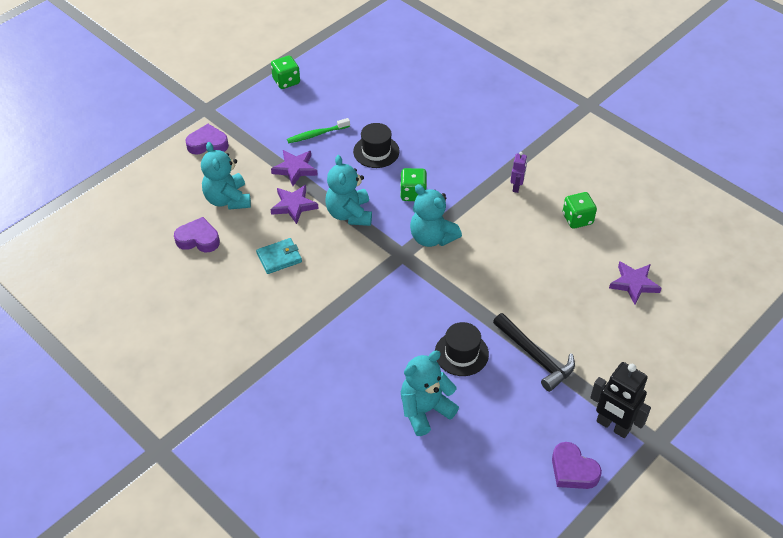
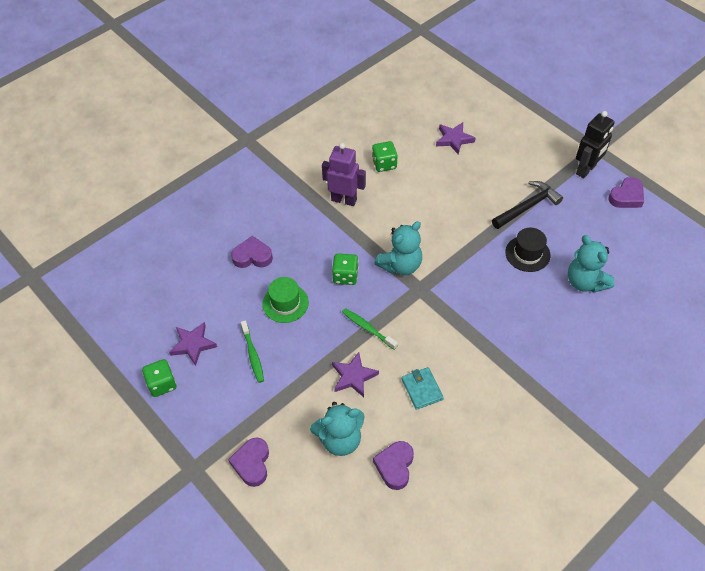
camera: 85 degrees left, 5 degrees up
(295, 169) = (302, 375): purple star -> purple star (193, 344)
(349, 214) = (368, 328): turquoise teddy bear -> green toothbrush
(376, 151) = (285, 303): black hat -> green hat
(431, 123) = (252, 256): none -> purple heart
(516, 187) = (344, 200): purple robot -> purple robot, size x1.85

